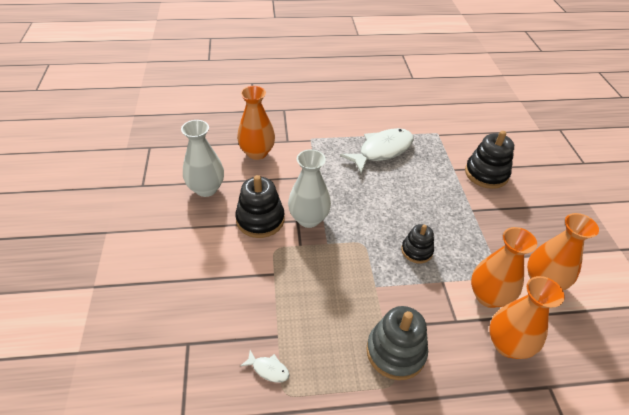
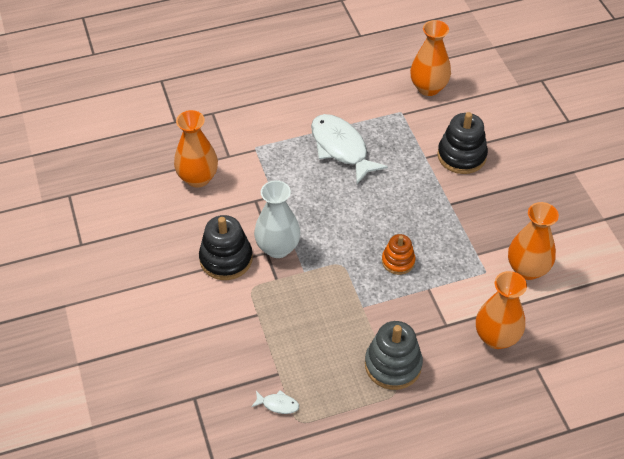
camera: 10 degrees left, 5 degrees up
(206, 189) = (155, 234): white vase -> none
(382, 150) = (341, 148): white fish -> white fish turned 75 degrees counterclockwise
(416, 251) = (398, 261): black stacking toy -> orange stacking toy
(488, 296) = (475, 294): orange vase -> orange vase (428, 88)

